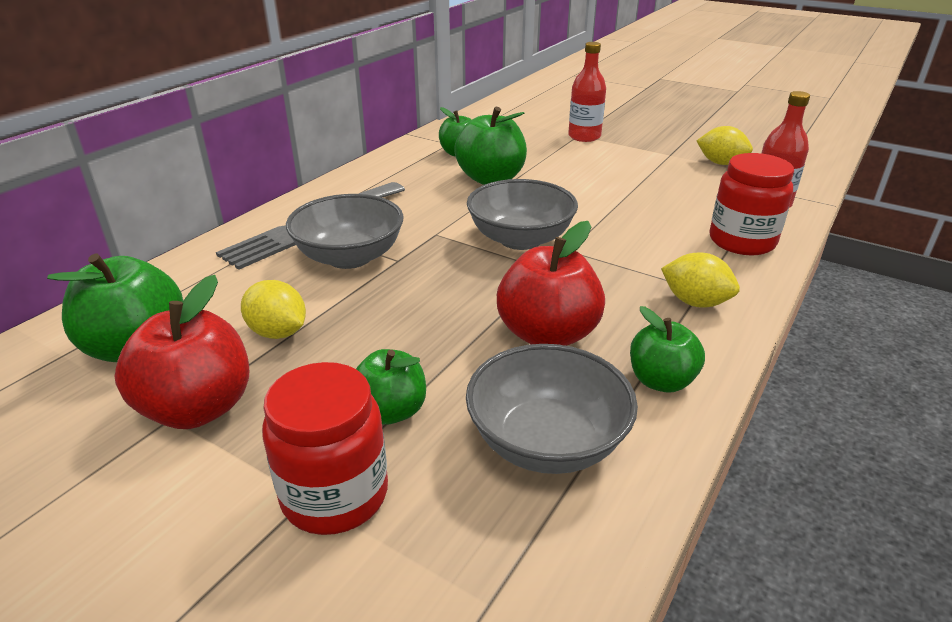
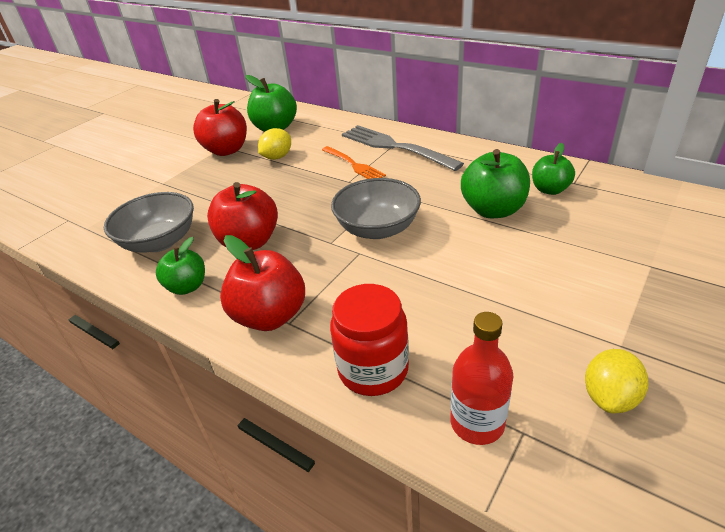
camera: 95 degrees right, 5 degrees up
(335, 495) = (159, 188): red jar -> none
(349, 257) = (353, 165): grey bowl -> orange fork
(391, 411) = (203, 195): green apple -> none
(584, 136) = (647, 270): red bottle -> none
(695, 302) = (270, 316): yellow lemon -> red apple

